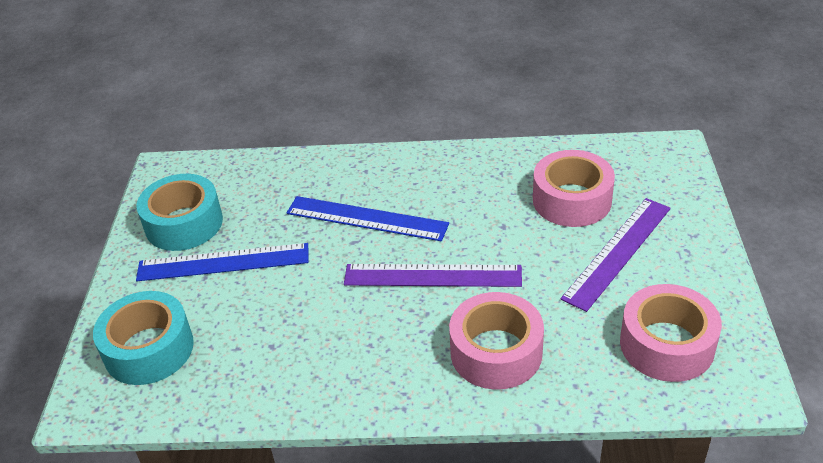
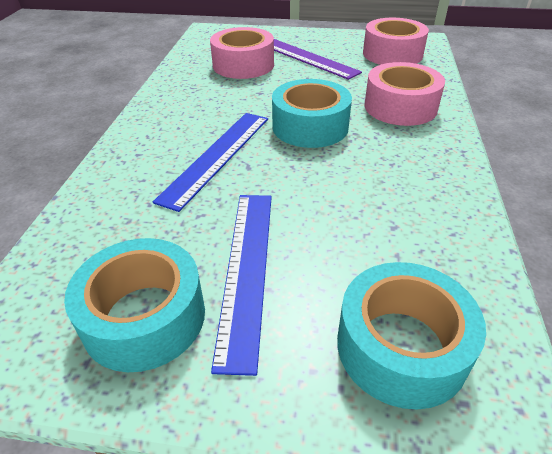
camera: 85 degrees left, 0 degrees up
(432, 275) = (310, 126): purple ruler -> turquoise tape

